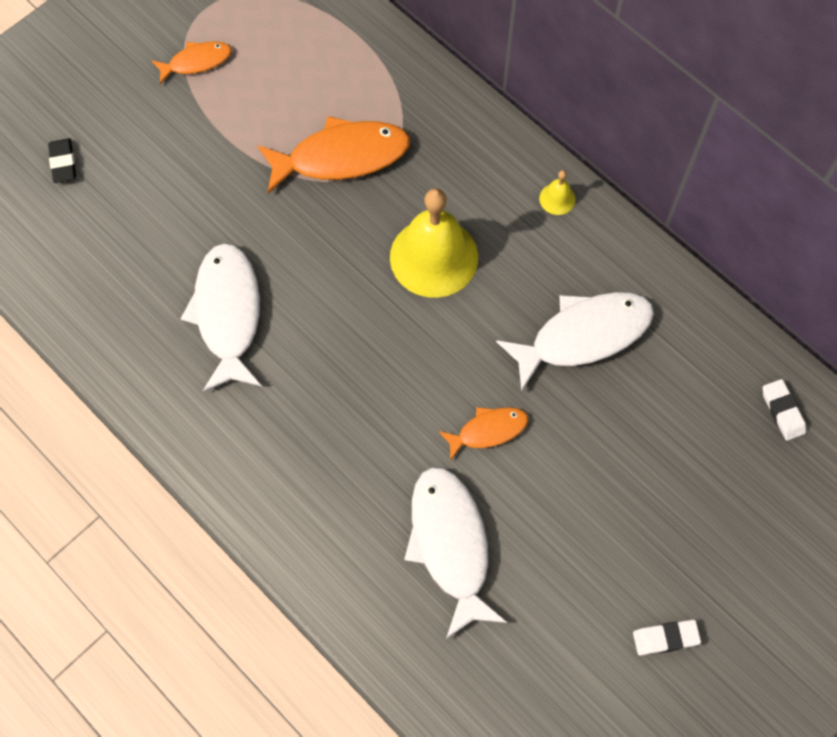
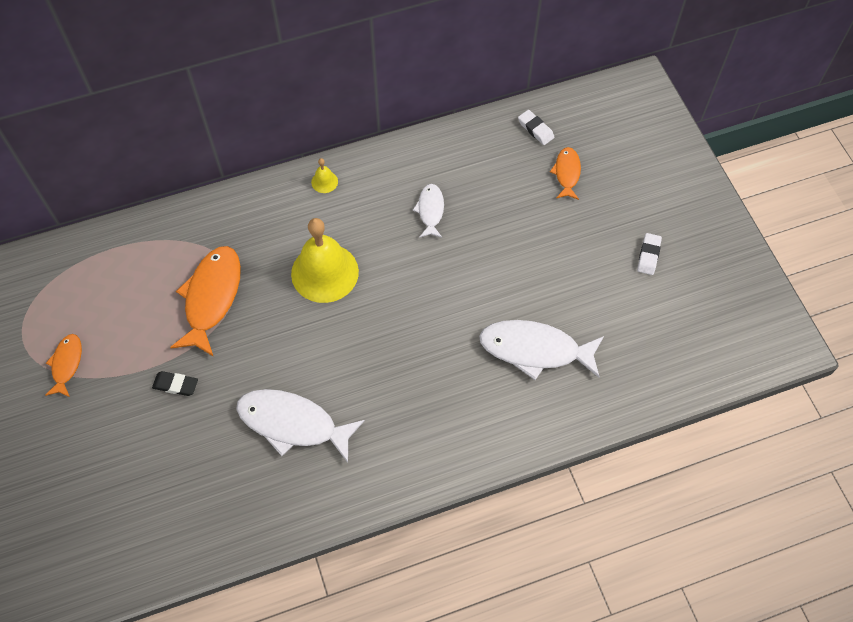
camera: 65 degrees left, 5 degrees down
(63, 163) = (92, 496): black eraser -> black eraser (176, 385)
(488, 431) = (467, 294): orange fish -> orange fish (567, 173)
(583, 336) = (430, 210): white fish -> white fish, size x0.55
(782, 411) = (535, 129): white eraser -> white eraser turned 45 degrees clockwise

